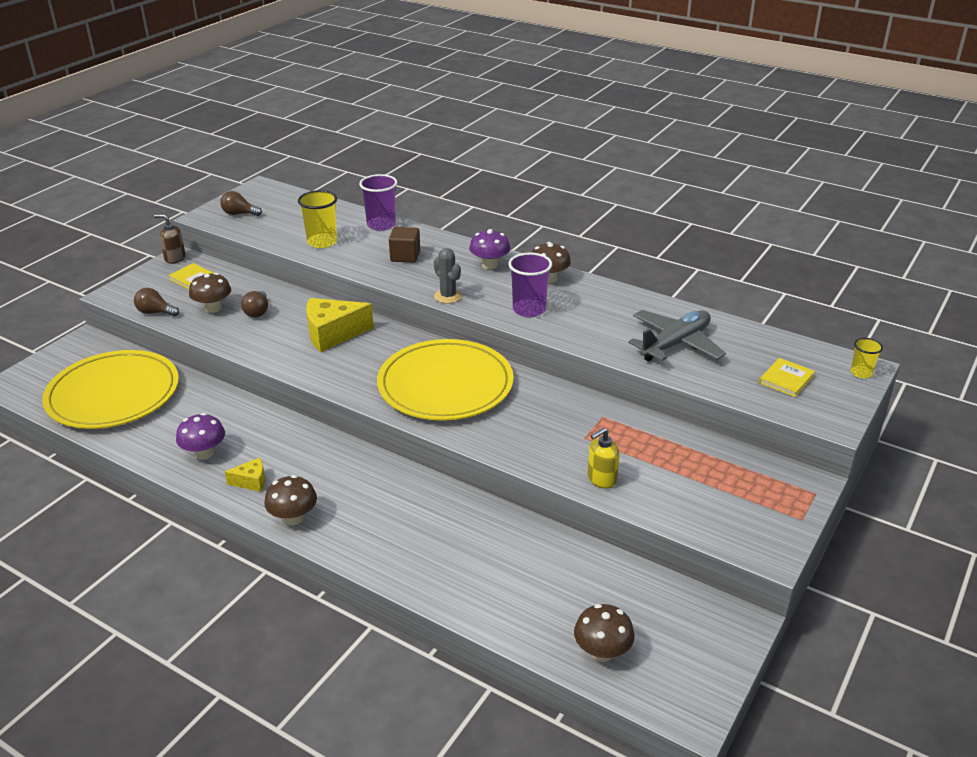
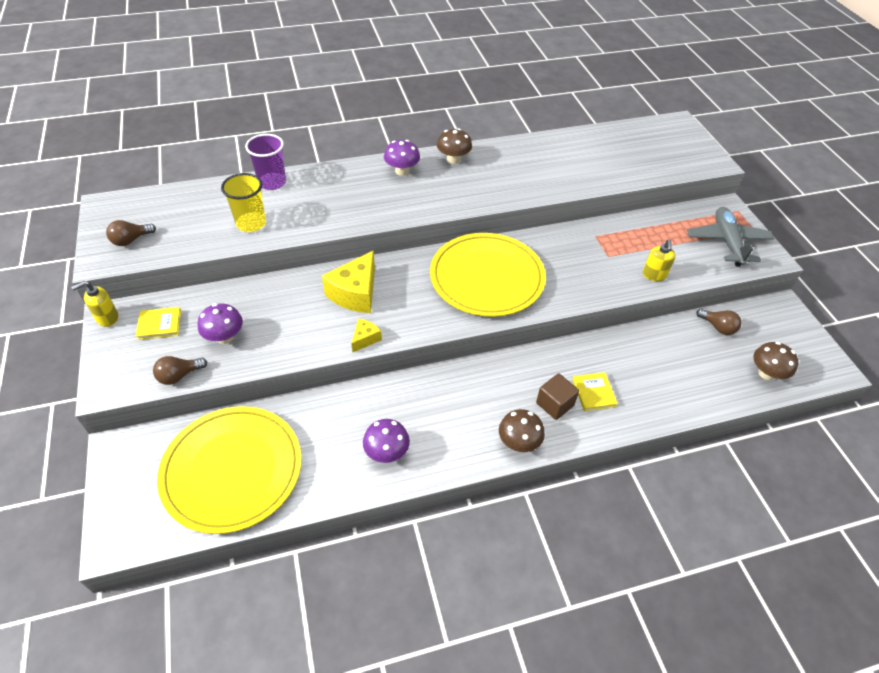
camera: 50 degrees left, 15 degrees up
(175, 258) = (107, 318): brown soap dispenser -> yellow soap dispenser
(213, 308) = (225, 337): brown mushroom -> purple mushroom
(251, 481) = (452, 443): yellow cheese -> yellow cheese (365, 339)
(257, 312) = (267, 315): brown light bulb -> brown light bulb (717, 327)
(405, 256) = (334, 198): brown cube -> brown cube (554, 404)
(448, 296) = (416, 211): grey cactus -> none
(529, 309) = (479, 189): purple cup -> none
(675, 344) = (586, 162): grey plane -> grey plane (727, 242)
(786, 379) = (663, 151): yellow book -> yellow book (594, 393)
(861, 373) = (683, 126): yellow cup -> none

